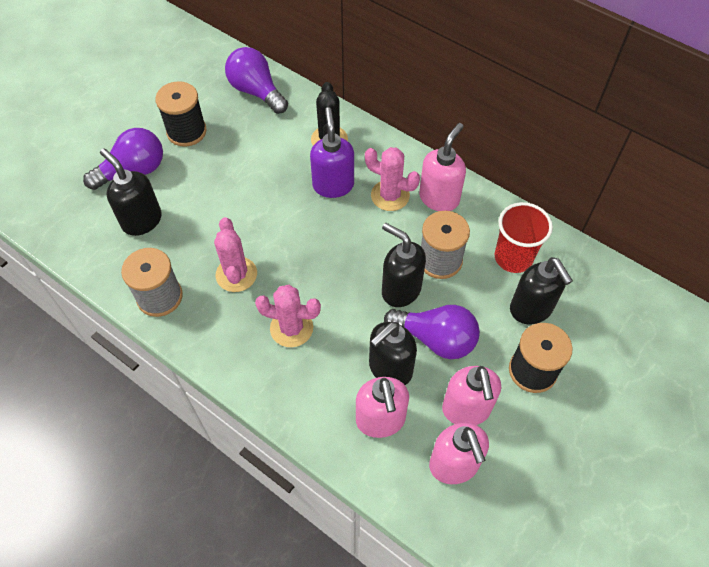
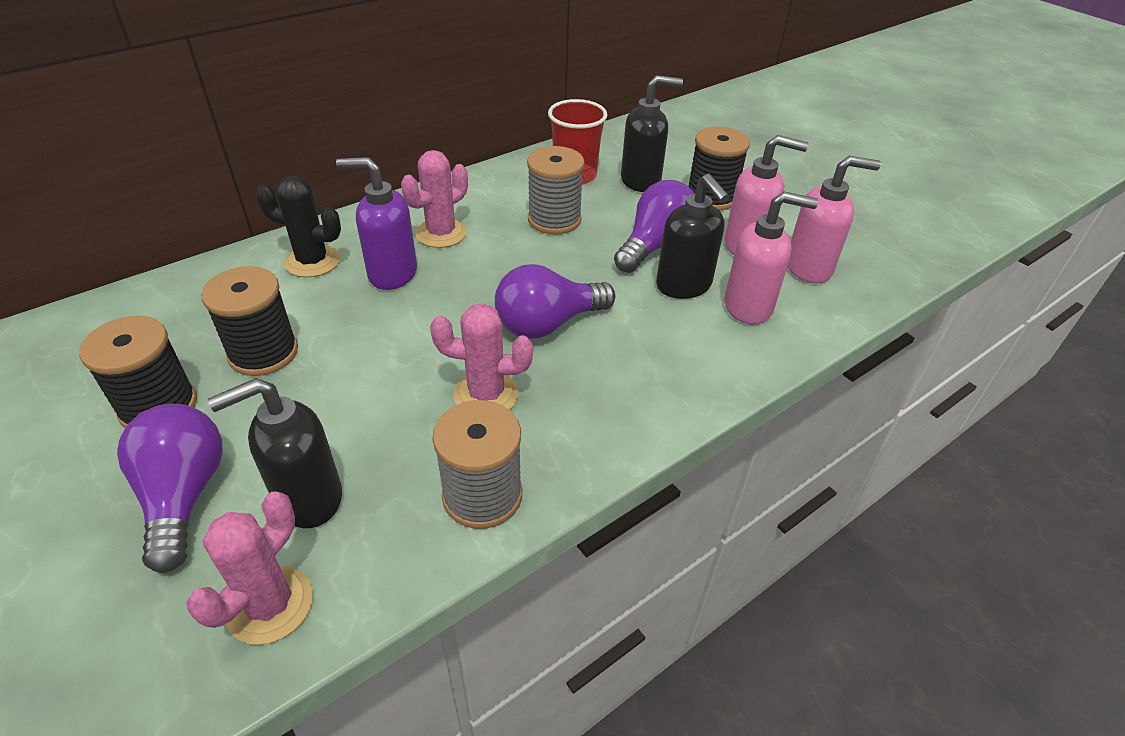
camera: 75 degrees left, 15 degrees down
(238, 155) = (263, 353): none -> black spool
(256, 91) = (154, 311): purple light bulb -> purple light bulb (548, 324)
(291, 328) = (599, 355): pink cactus -> pink cactus (270, 605)
(400, 290) = (581, 255): black soap dispenser -> none
(439, 198) = (469, 201): pink soap dispenser -> none

